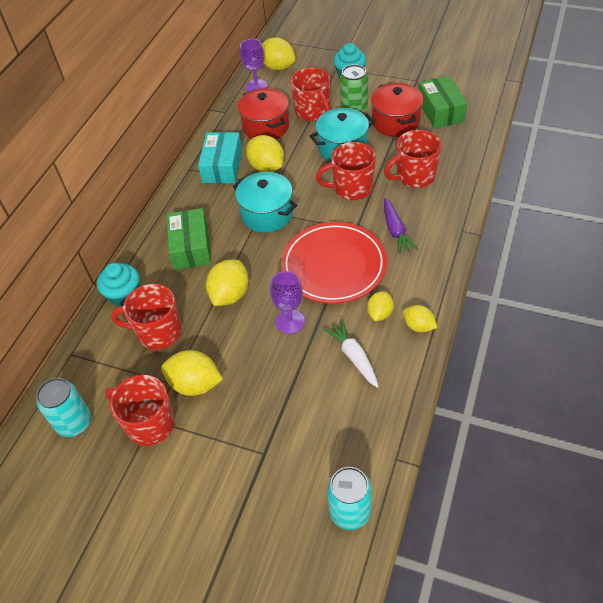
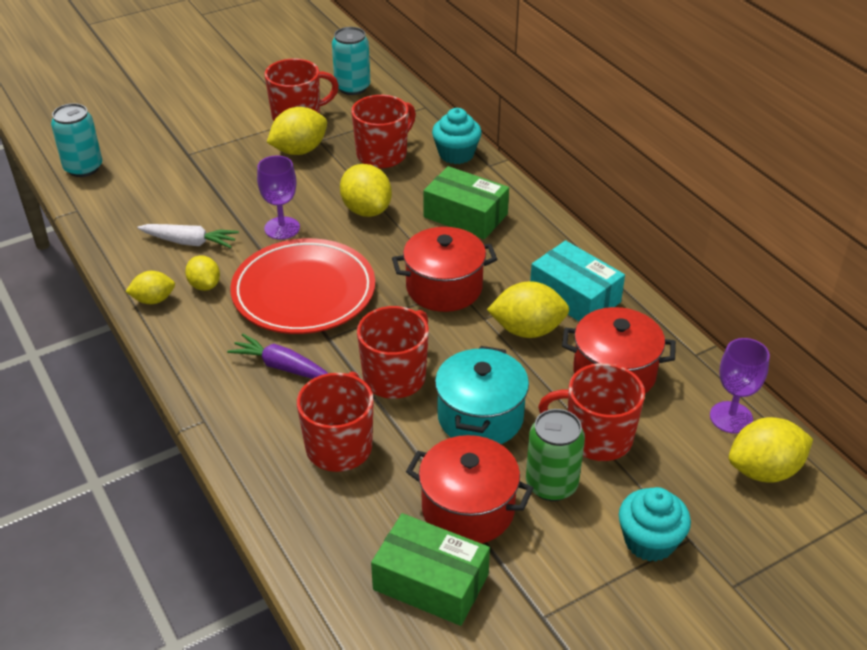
camera: 125 degrees right, 10 degrees down
(267, 214) = (444, 288): turquoise pot -> red pot

